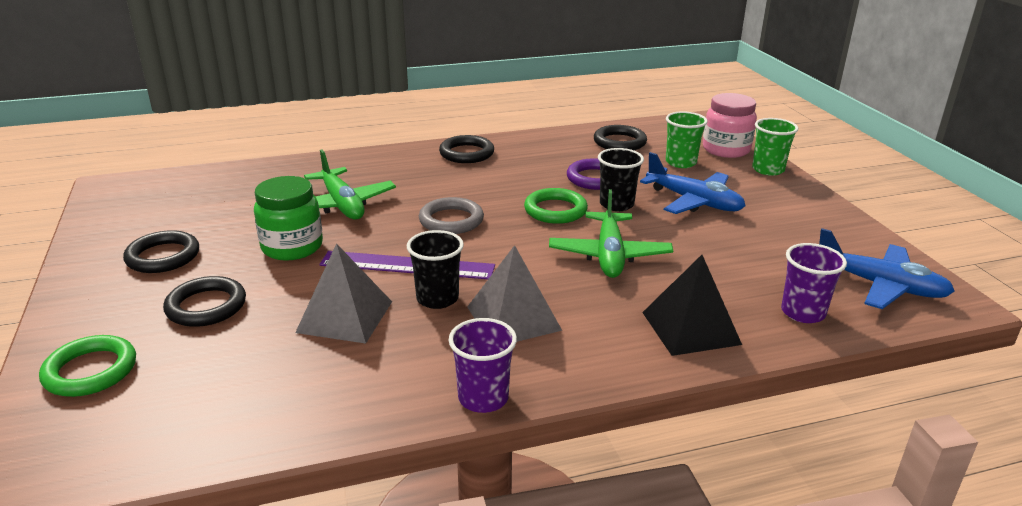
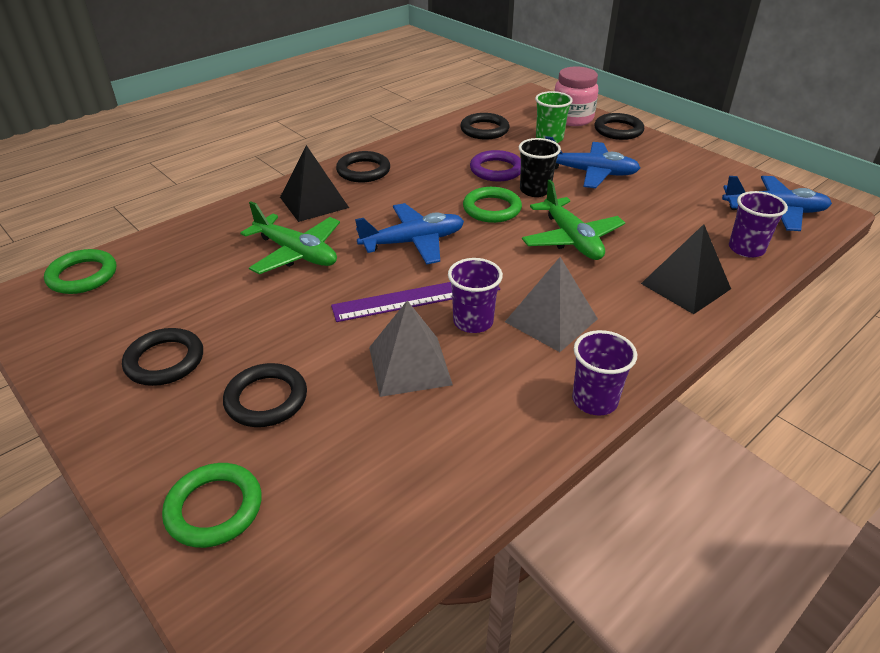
camera: 25 degrees left, 10 degrees up
(168, 181) = (82, 276): none -> green ring
(292, 247) = (291, 311): green jar -> none
(397, 169) = (314, 202): none -> black pyramid
(437, 298) = (473, 322): black cup -> purple cup
(451, 220) = (413, 242): grey ring -> blue plane
(768, 170) = (618, 130): green cup -> black ring

